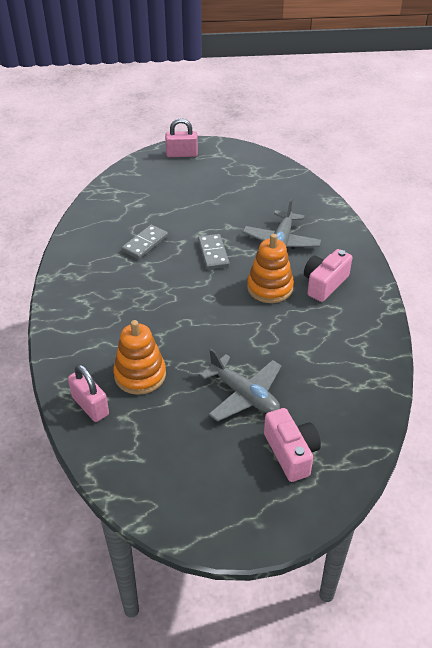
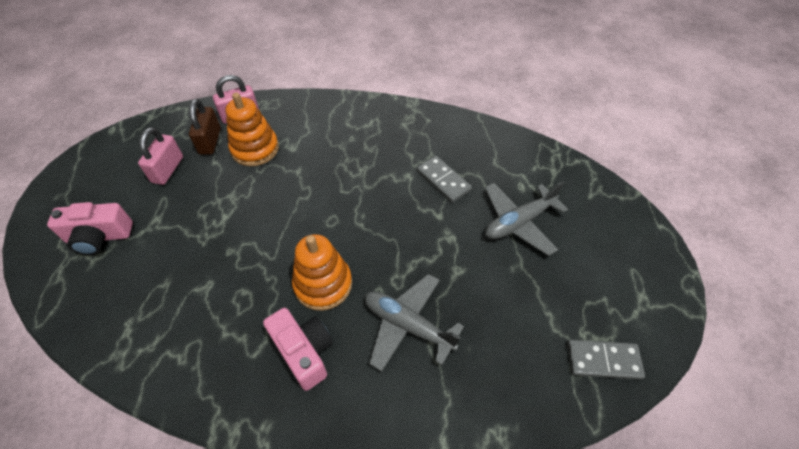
camera: 105 degrees right, 10 degrees up
(138, 417) = (210, 141): none -> brown padlock
(182, 154) = (642, 252): pink padlock -> pink padlock (168, 169)
(213, 253) = (406, 241): grey domino -> grey domino (603, 360)
(244, 395) = (185, 218): grey plane -> grey plane (519, 222)

